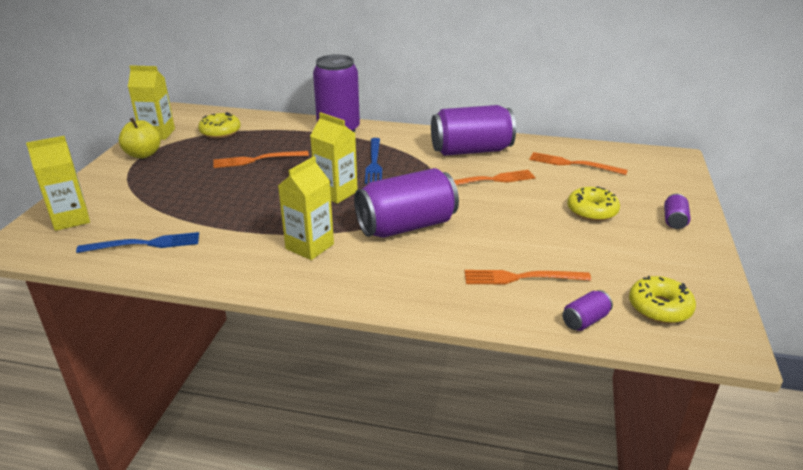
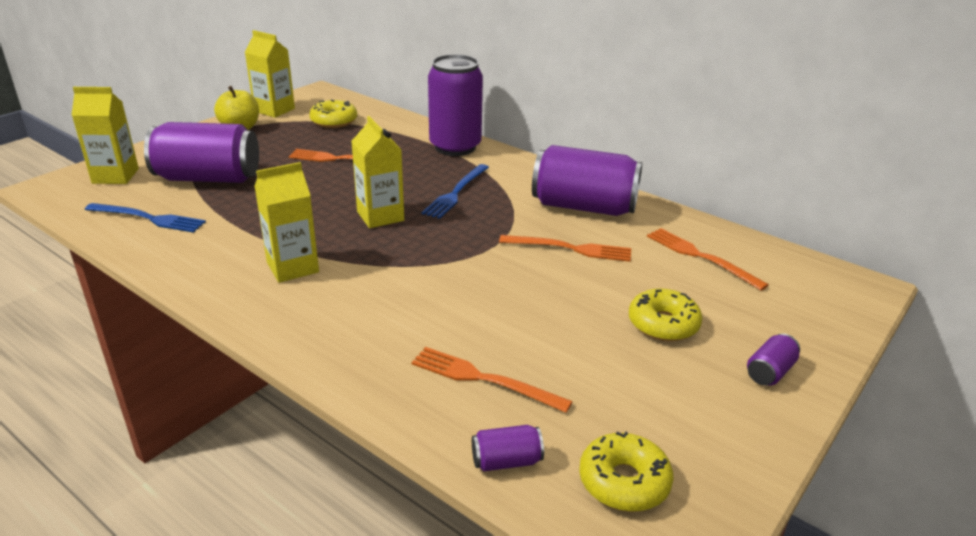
camera: 25 degrees right, 0 degrees up
(406, 226) = (416, 275): purple can -> purple can (208, 178)

